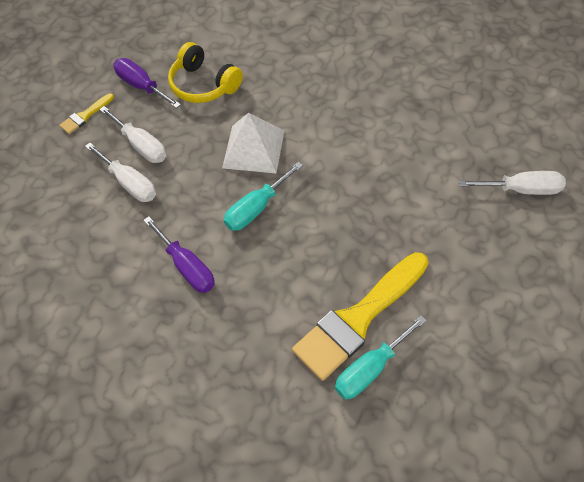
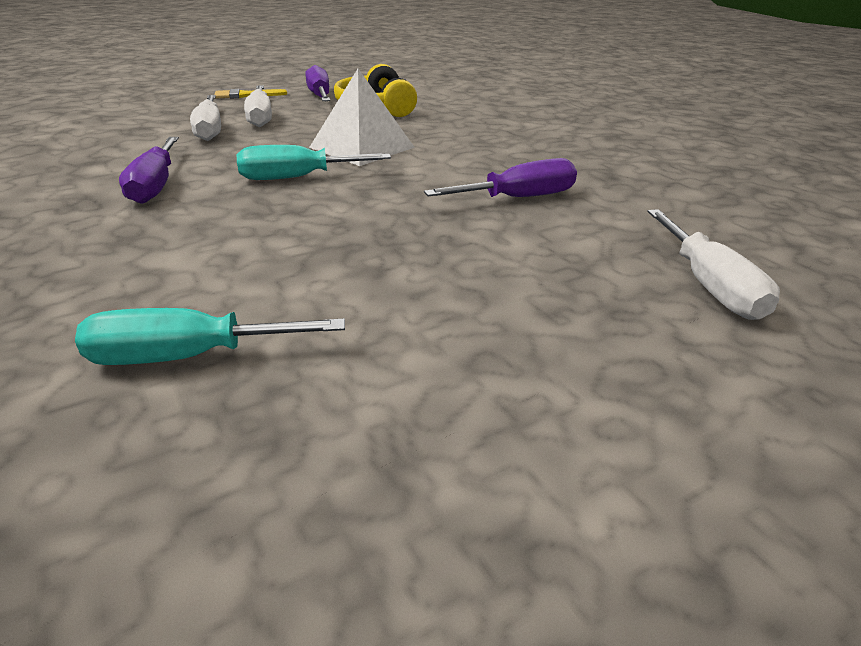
camera: 30 degrees right, 25 degrees down
(358, 319) = (260, 300): yellow brush -> none
(391, 158) = (518, 198): none -> purple screwdriver
(521, 189) = (709, 285): white screwdriver -> white screwdriver turned 45 degrees clockwise

